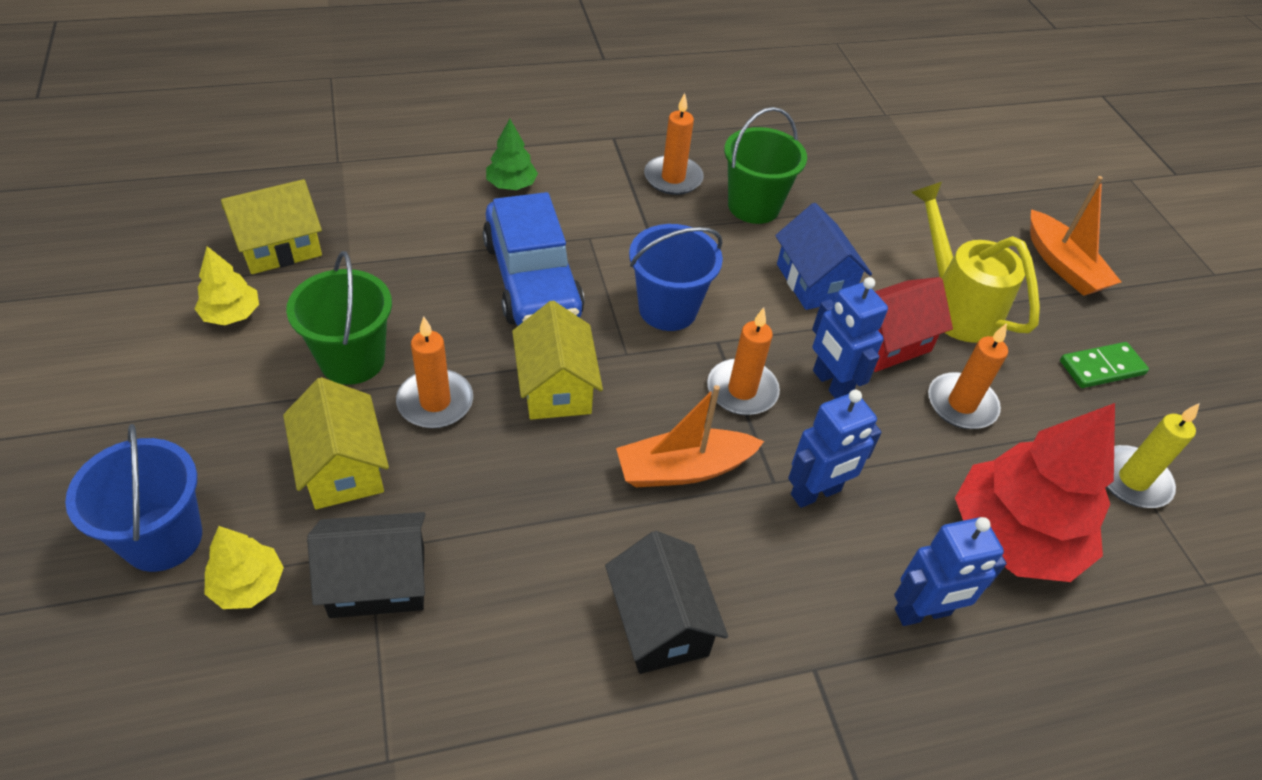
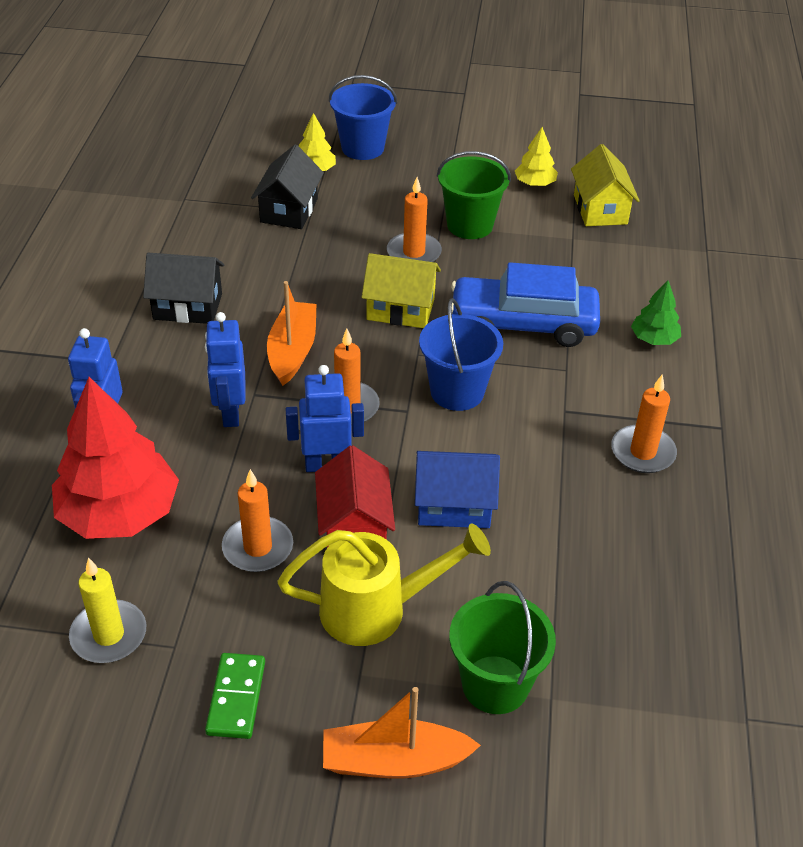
camera: 115 degrees right, 5 degrees down
(342, 467) = (378, 209): yellow house -> none
(753, 206) = (582, 501): green bucket -> green bucket (495, 684)

